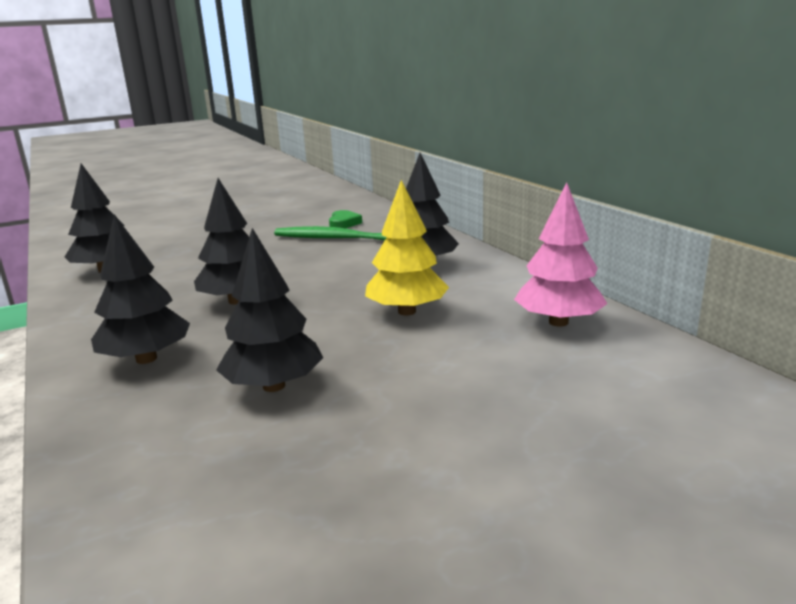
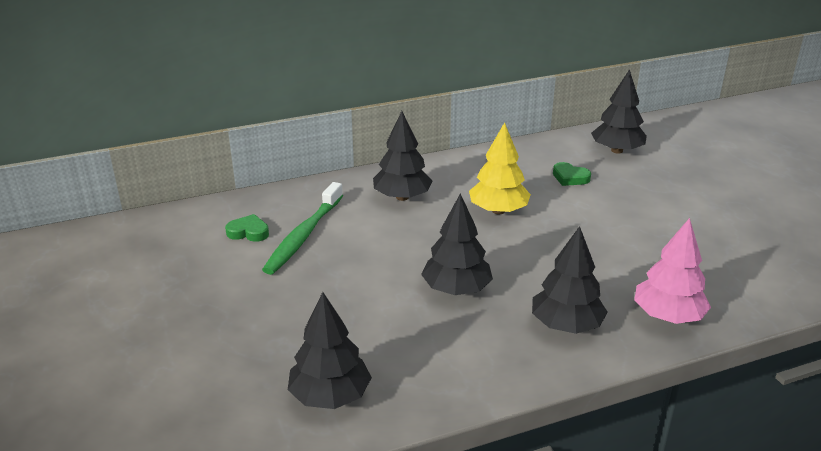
camera: 85 degrees left, 10 degrees up
(274, 386) = (607, 264): black tree -> black tree (616, 150)
(527, 355) = (570, 178): none -> green heart
(558, 322) = (526, 162): pink tree -> pink tree (668, 316)

